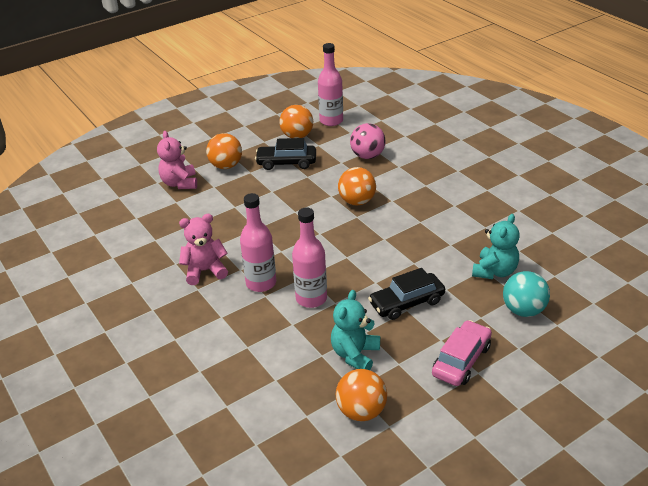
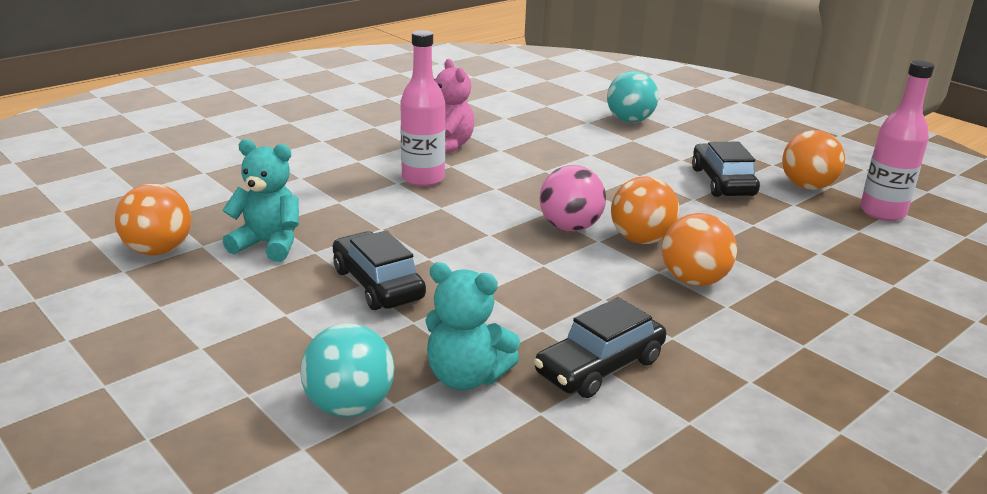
camera: 80 degrees right, 10 degrees down
(180, 183) = (630, 121): pink teddy bear -> turquoise ball
(226, 166) = (687, 143): orange ball -> orange ball (694, 280)
(311, 298) = (390, 211): pink bottle -> none
(367, 156) = (790, 247): pink ball -> pink ball (570, 227)
(461, 360) = (232, 332): pink car -> none
(481, 229) = (599, 366): none -> black car

